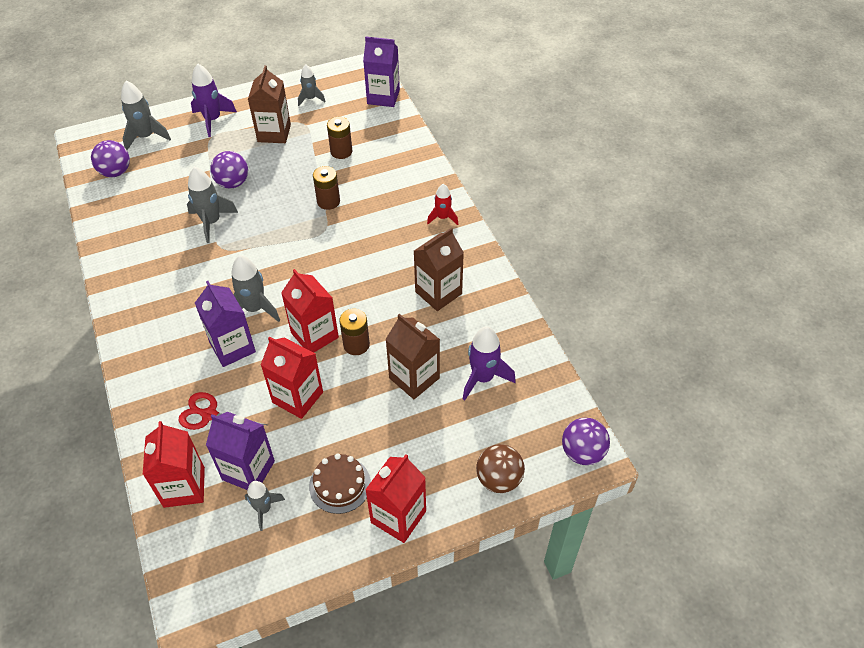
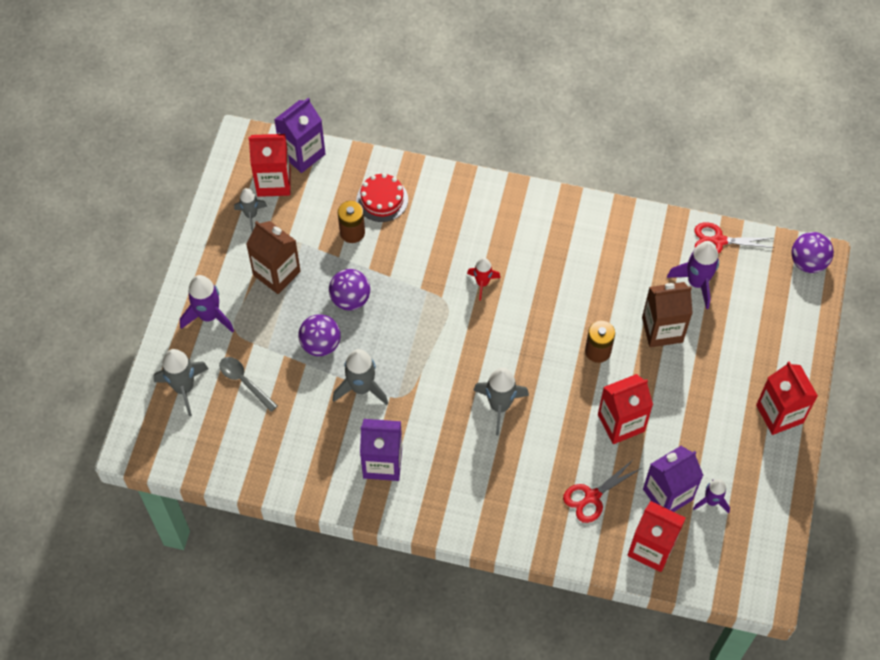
camera: 55 degrees left, 10 degrees up
(115, 172) = (217, 439): purple ball -> purple ball (350, 299)
(172, 162) = (244, 382): none -> grey spoon
(232, 347) = (531, 445): purple carton -> purple carton (382, 463)
(264, 509) = (711, 501): grey rocket -> purple rocket
(314, 335) = (564, 376): red carton -> red carton (273, 182)
(328, 201) = (412, 279): brown battery -> none
(340, 485) = (725, 437): brown cake -> none
(383, 152) = (382, 199): none -> red cake
(438, 293) = (587, 260): brown carton -> none
(443, 218) = (504, 204): red rocket -> red rocket (482, 283)
(499, 479) = (793, 330): brown ball -> none
(540, 371) = (719, 241): none -> red scissors

